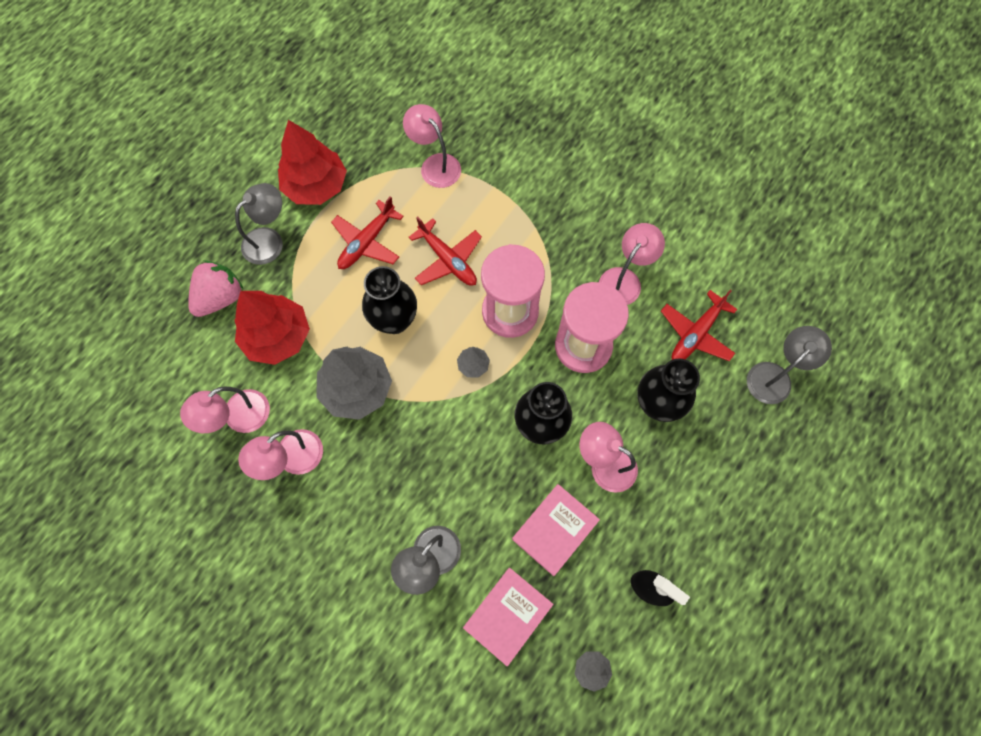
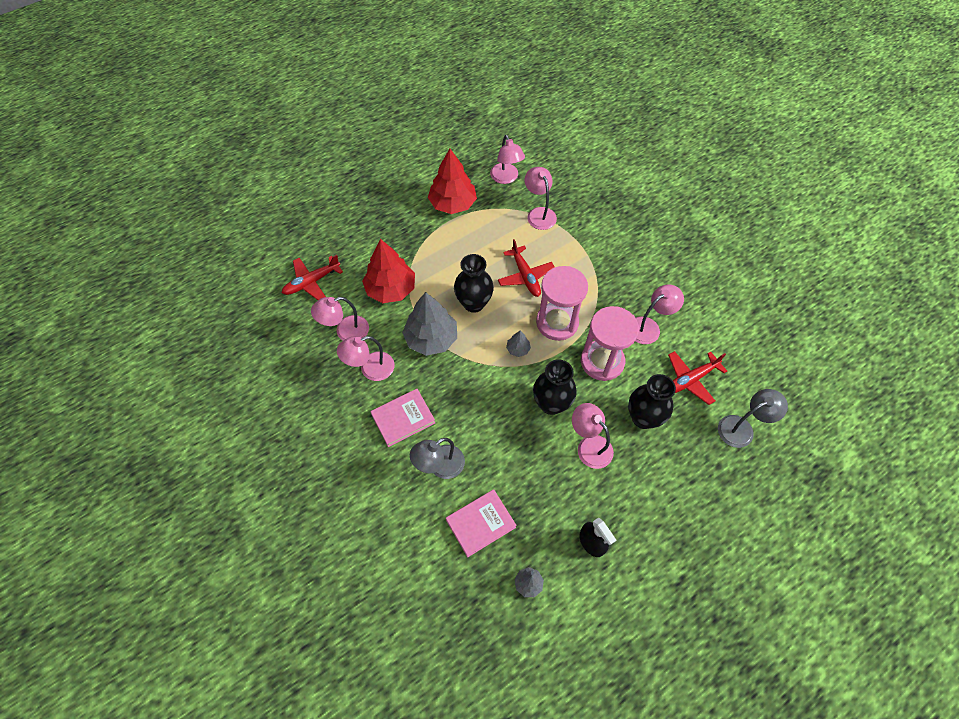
camera: 20 degrees right, 10 degrees down
(221, 298) = (363, 254): pink strawberry -> none
(269, 240) = (409, 228): grey lamp -> none
(367, 242) = (473, 248): red plane -> red plane (311, 282)
(374, 126) = (506, 178): none -> pink lamp
(555, 530) = (536, 478): pink book -> pink book (403, 419)

